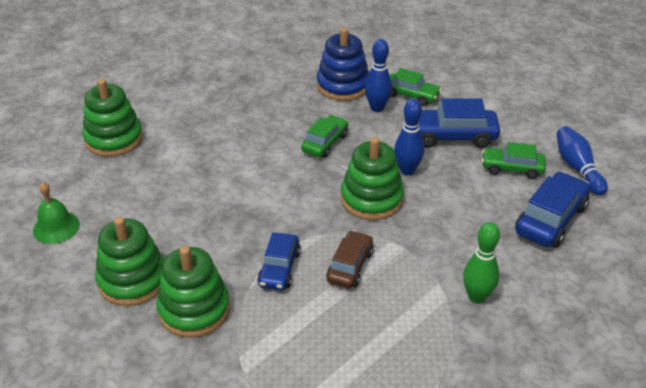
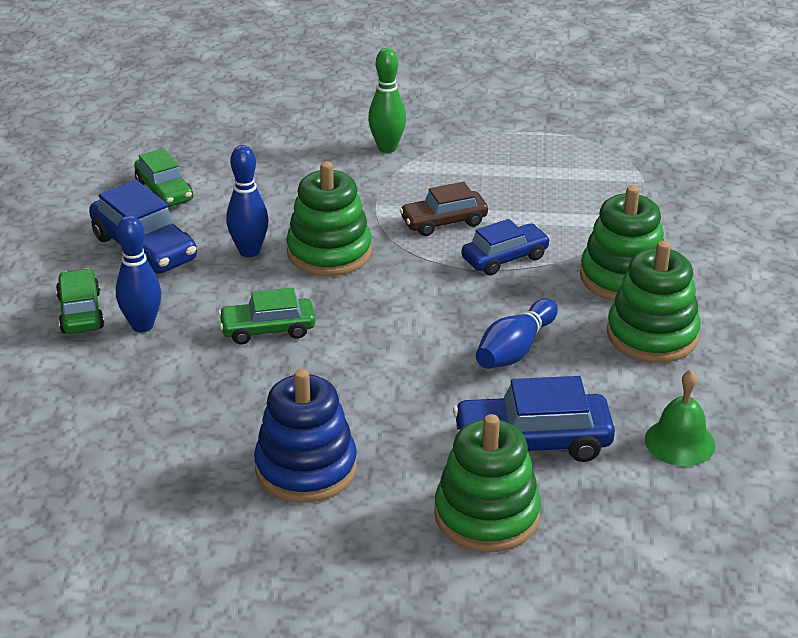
camera: 130 degrees left, 5 degrees down
(343, 85) = (116, 379): blue stacking toy -> blue stacking toy (306, 468)
(550, 219) = (227, 147): blue car -> blue car (532, 442)
(577, 168) = (117, 157): blue bowling pin -> blue bowling pin (515, 349)

